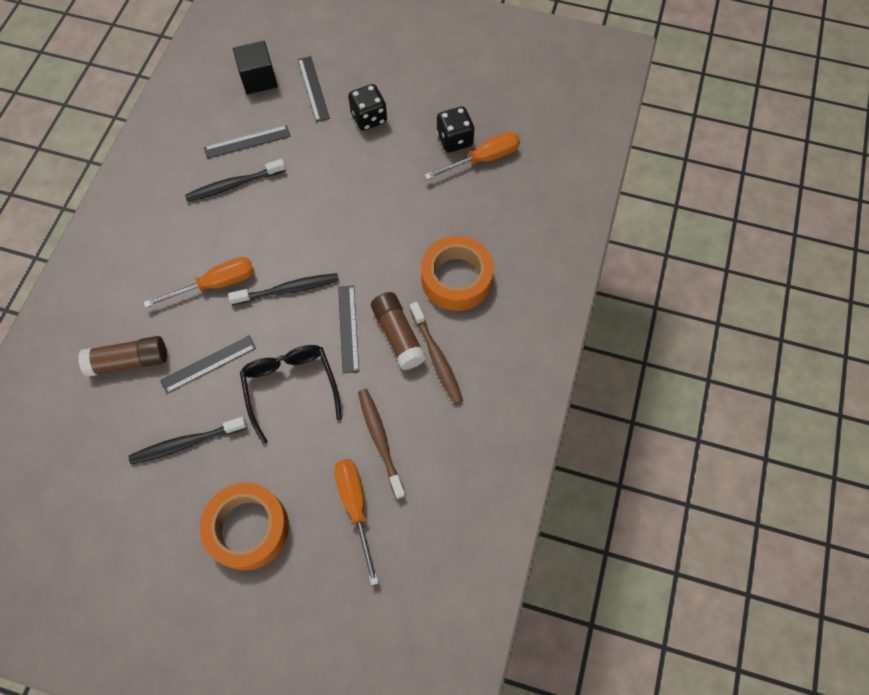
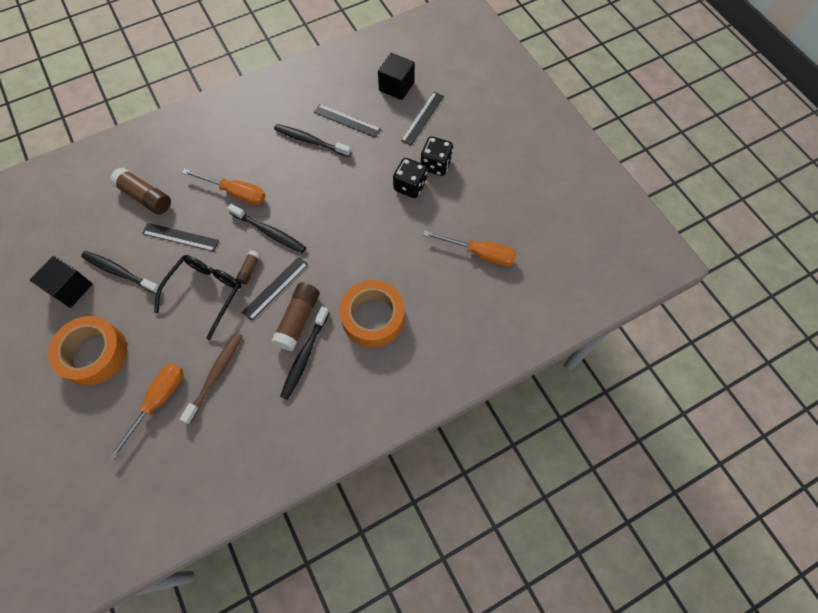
camera: 45 degrees right, 0 degrees up
(153, 500) = (70, 288): none -> black cube
(307, 335) = (249, 270): none -> brown glue stick
(436, 357) = (304, 356): brown toothbrush -> black toothbrush
(454, 140) = (475, 224): black dice -> black dice (410, 186)

